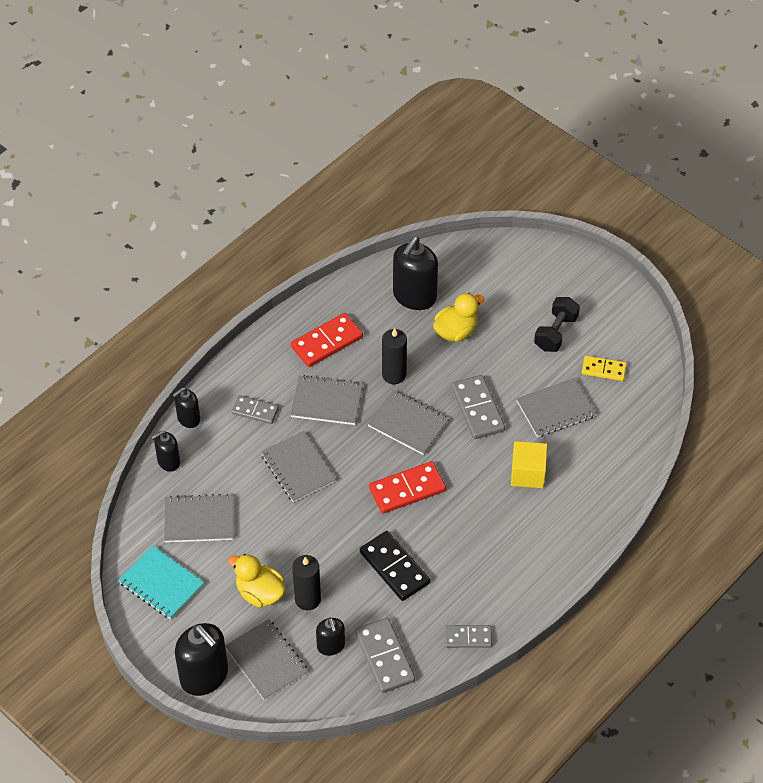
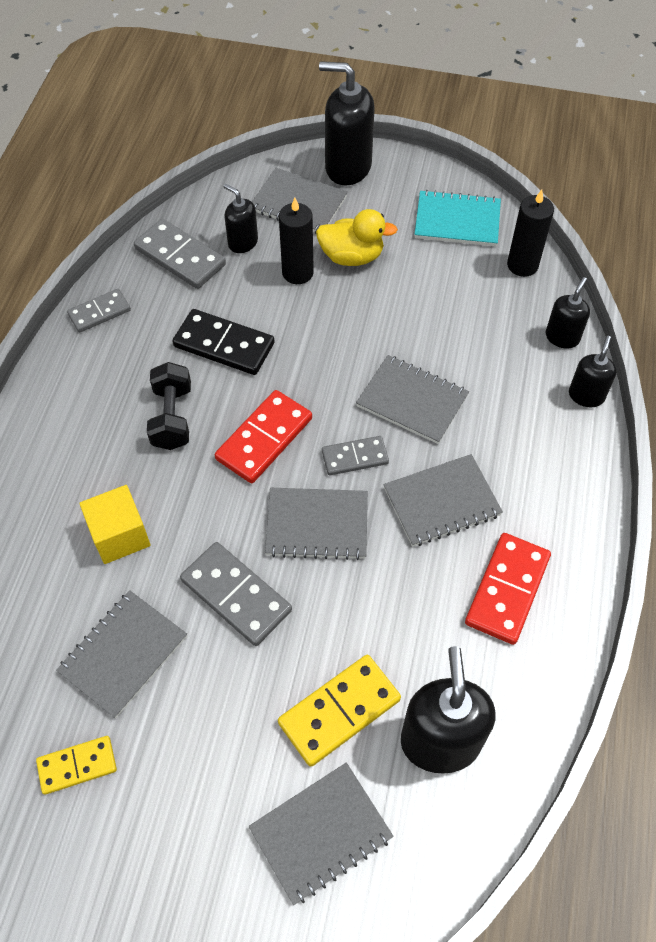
camera: 150 degrees right, 5 degrees up
(199, 520) = (474, 294): grey notebook -> grey notebook (321, 833)
(255, 411) = (519, 444): grey domino -> grey domino (355, 457)
(394, 375) = (382, 588): black candle -> black candle (522, 265)
(456, 331) = (339, 711): yellow duck -> yellow domino
(555, 333) = (183, 796): black dumbbell -> black dumbbell (172, 417)

